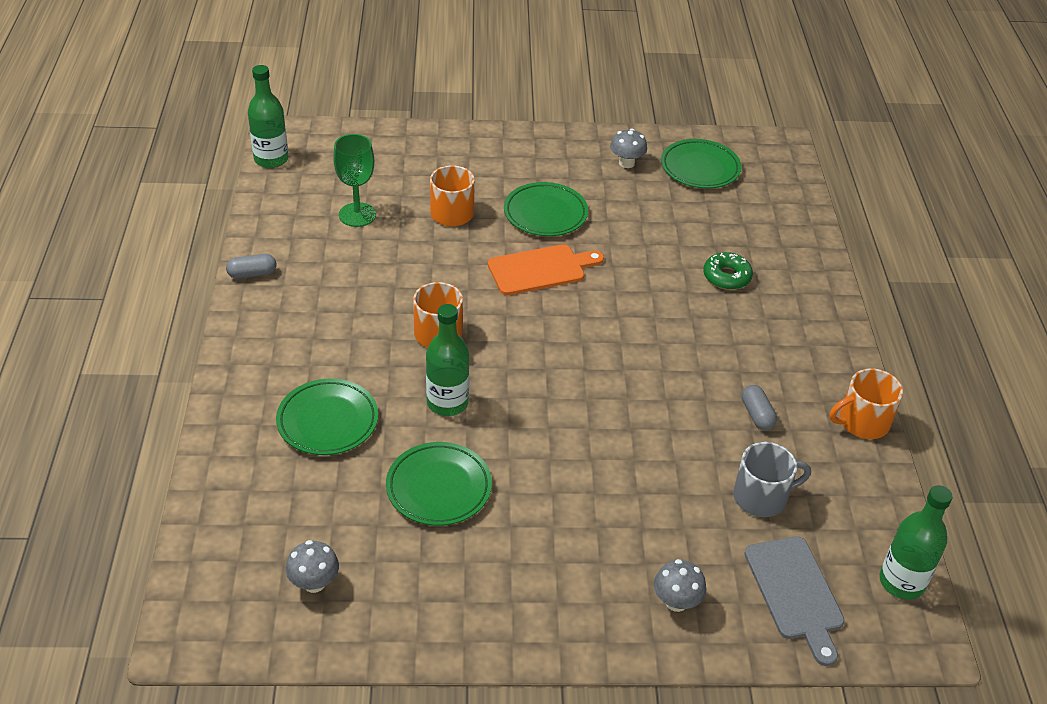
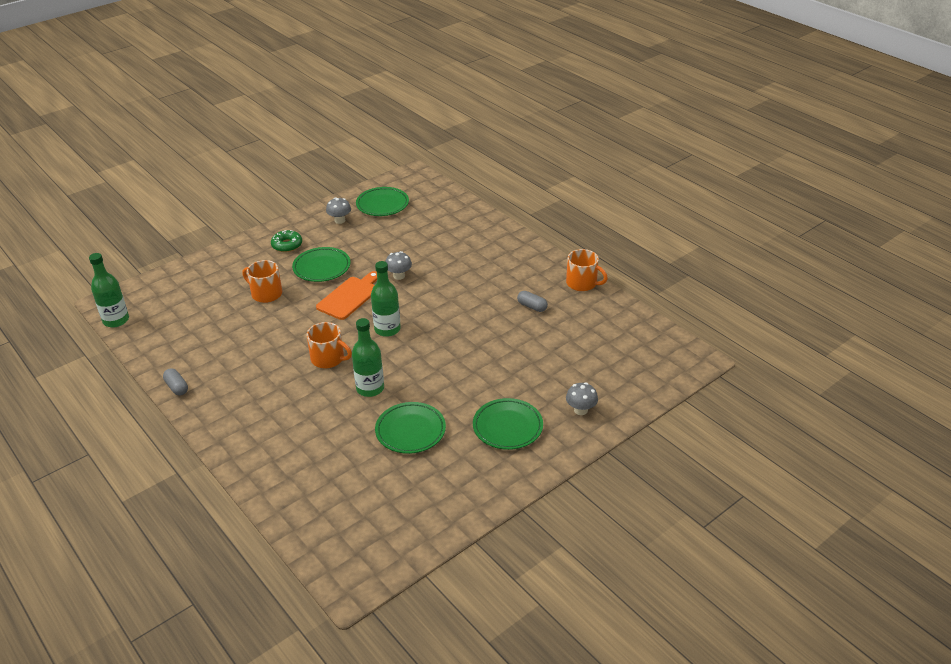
camera: 35 degrees left, 5 degrees down
(252, 274) = (177, 387): grey capsule -> grey capsule turned 75 degrees counterclockwise
(314, 583) = (394, 515): grey mushroom -> grey mushroom (399, 276)
(328, 421) = (312, 435): green plate -> green plate (507, 427)
(357, 215) = (208, 323): green goblet -> none
(726, 277) = (451, 251): green donut -> green donut (287, 245)
(761, 497) = (571, 341): grey mug -> none
(795, 592) = (628, 373): grey cutting board -> none
(862, 422) = (582, 283): orange mug -> orange mug turned 90 degrees counterclockwise
(901, 582) = (666, 341): green bottle -> green bottle (387, 329)

